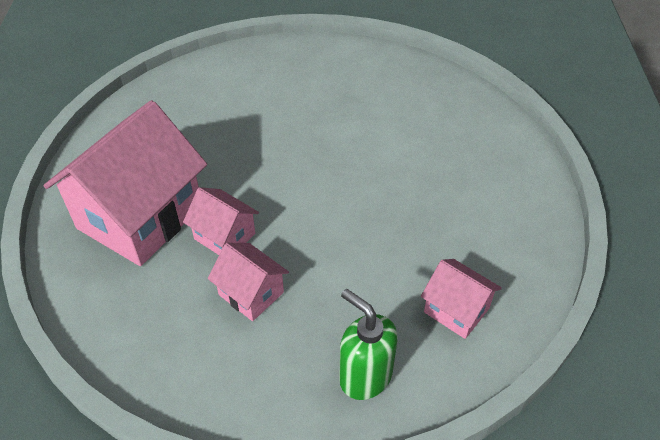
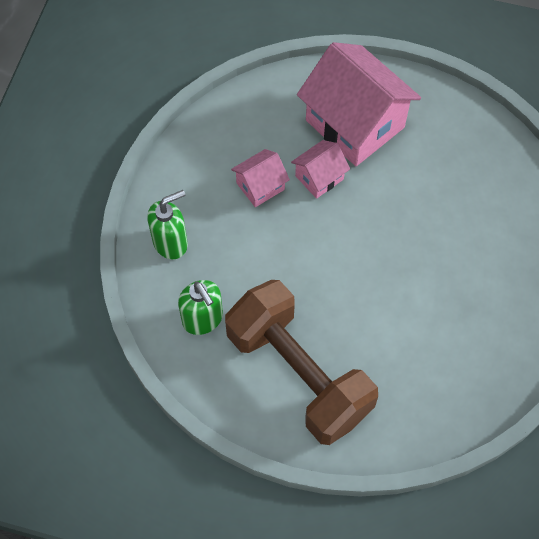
camera: 105 degrees right, 15 degrees up
(456, 310) = (203, 319): pink house -> green soap dispenser
(477, 207) = (298, 374): none -> brown dumbbell

